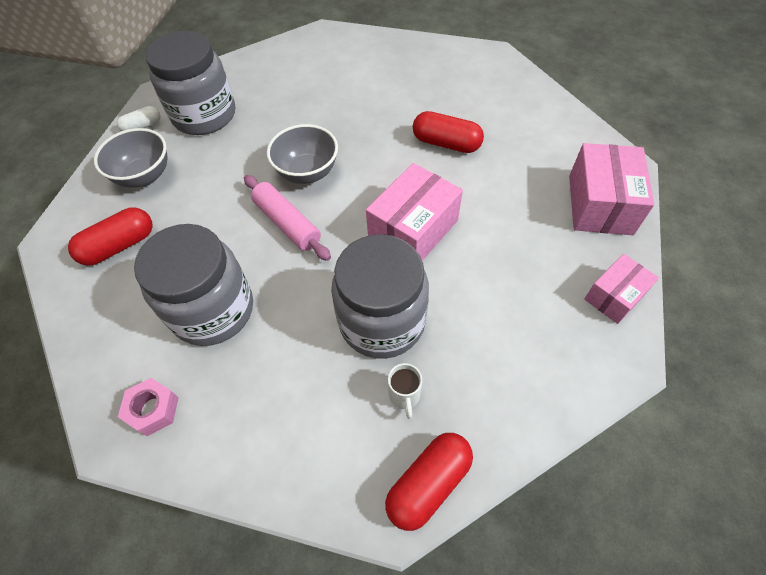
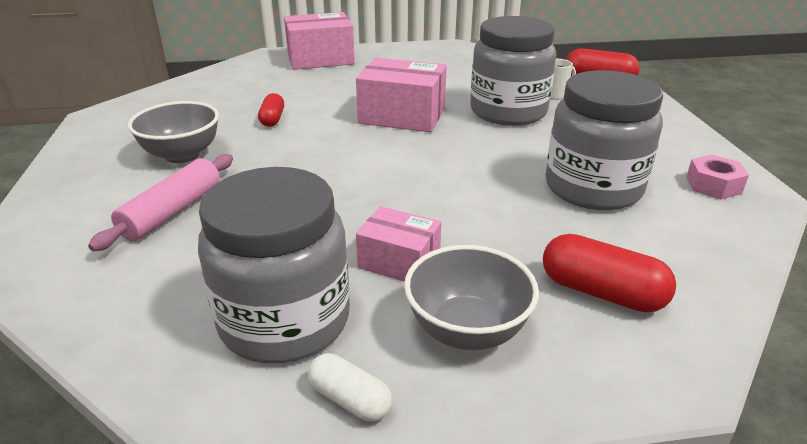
camera: 115 degrees left, 25 degrees down
(287, 223) = (449, 178): pink rolling pin -> pink rolling pin (172, 211)
(307, 172) = (363, 185): grey bowl -> grey bowl (182, 155)
(446, 143) = (272, 119): red capsule -> red capsule, size x0.62
(614, 296) = (406, 50): pink box -> pink box (399, 261)

